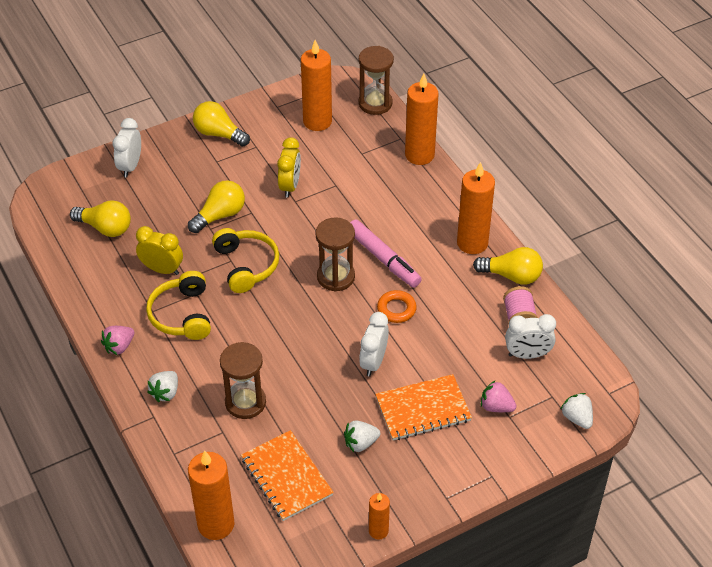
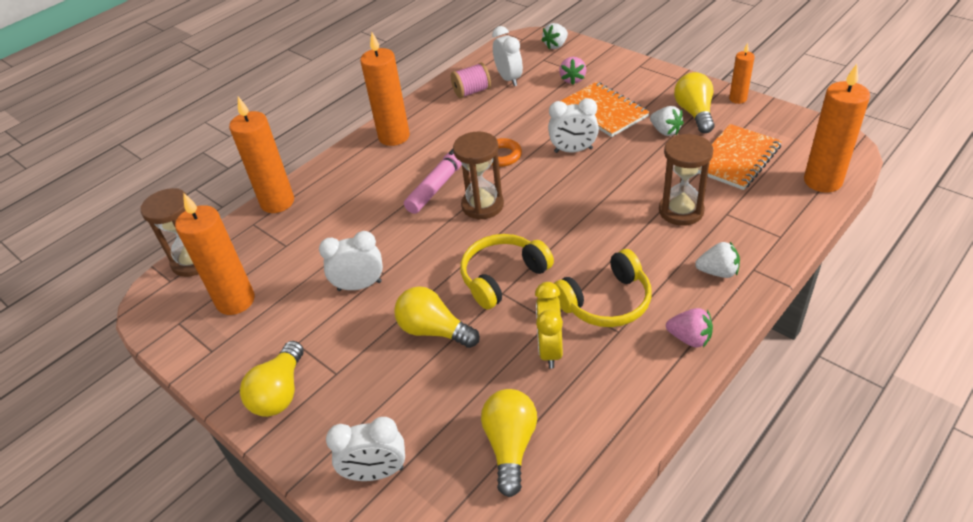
camera: 105 degrees left, 5 degrees down
(290, 186) = (359, 285): yellow clock -> white clock
(512, 276) = (424, 106): yellow light bulb -> yellow light bulb (694, 113)

